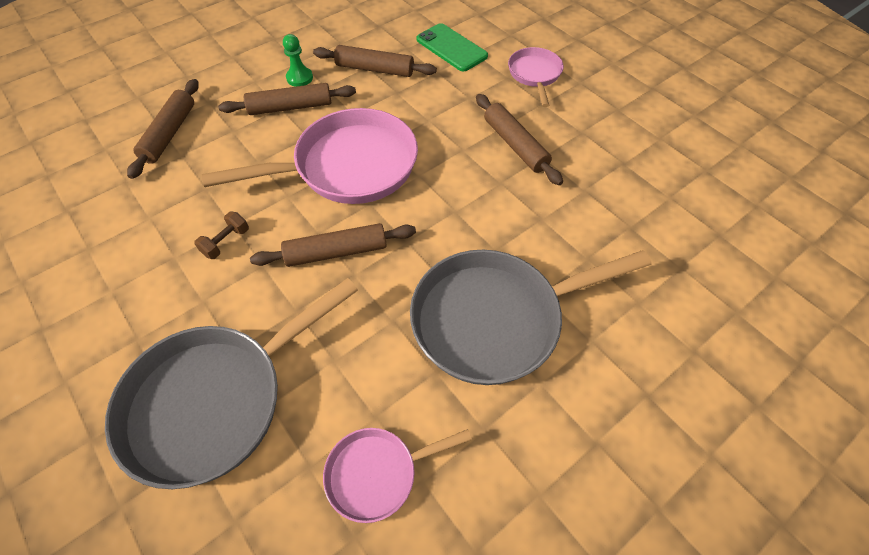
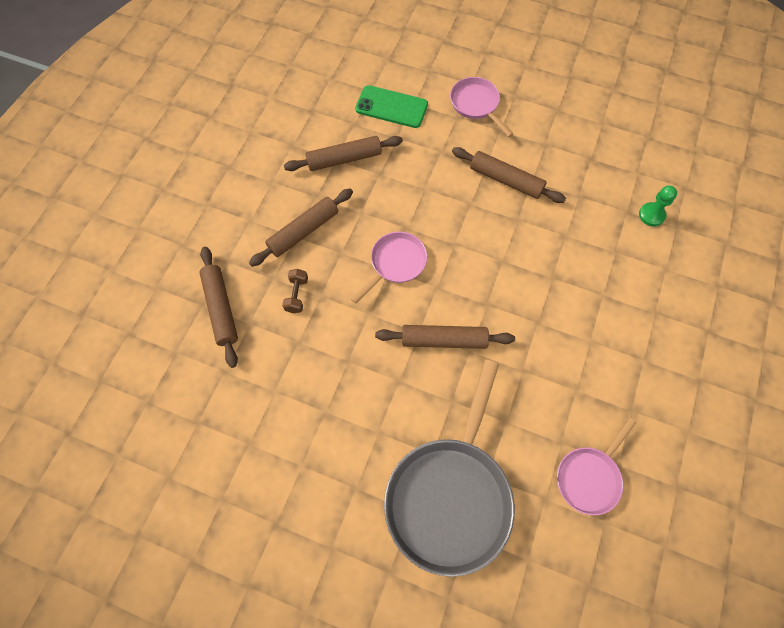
camera: 30 degrees left, 10 degrees up
(226, 242) = (355, 378): brown dumbbell -> brown dumbbell (297, 295)
(299, 78) = (287, 198): green pawn -> green pawn (651, 215)
(336, 252) = (444, 340): brown rolling pin -> brown rolling pin turned 45 degrees clockwise
(348, 167) = (395, 263): pink pan -> pink pan, size x0.52
(495, 319) = (587, 331): grey pan -> none

